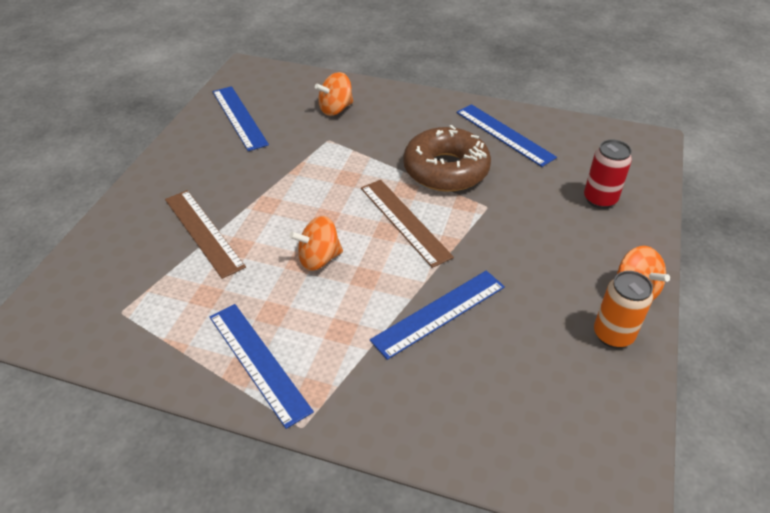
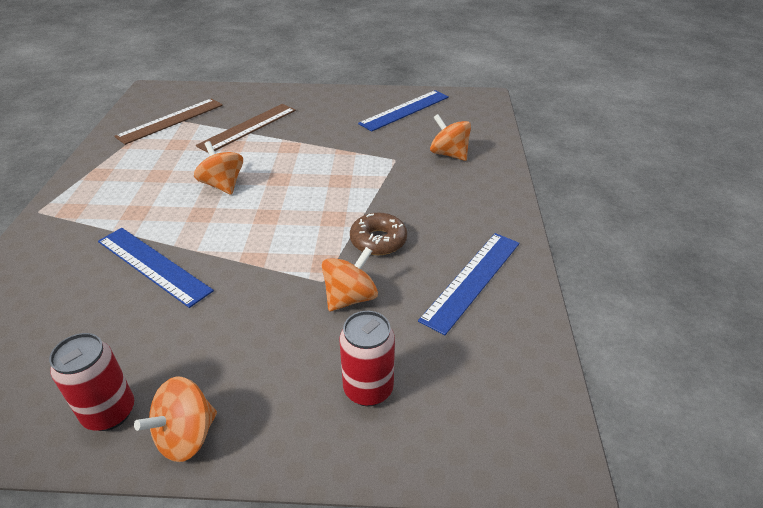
camera: 75 degrees right, 5 degrees down
(258, 362) = (106, 179): blue ruler -> none
(404, 221) = (283, 224): brown ruler -> brown ruler (171, 120)
(446, 169) = (378, 240): brown donut -> brown donut, size x0.56
(510, 194) = (350, 298): none -> orange spinning top
(613, 335) = (109, 413): orange can -> red can

